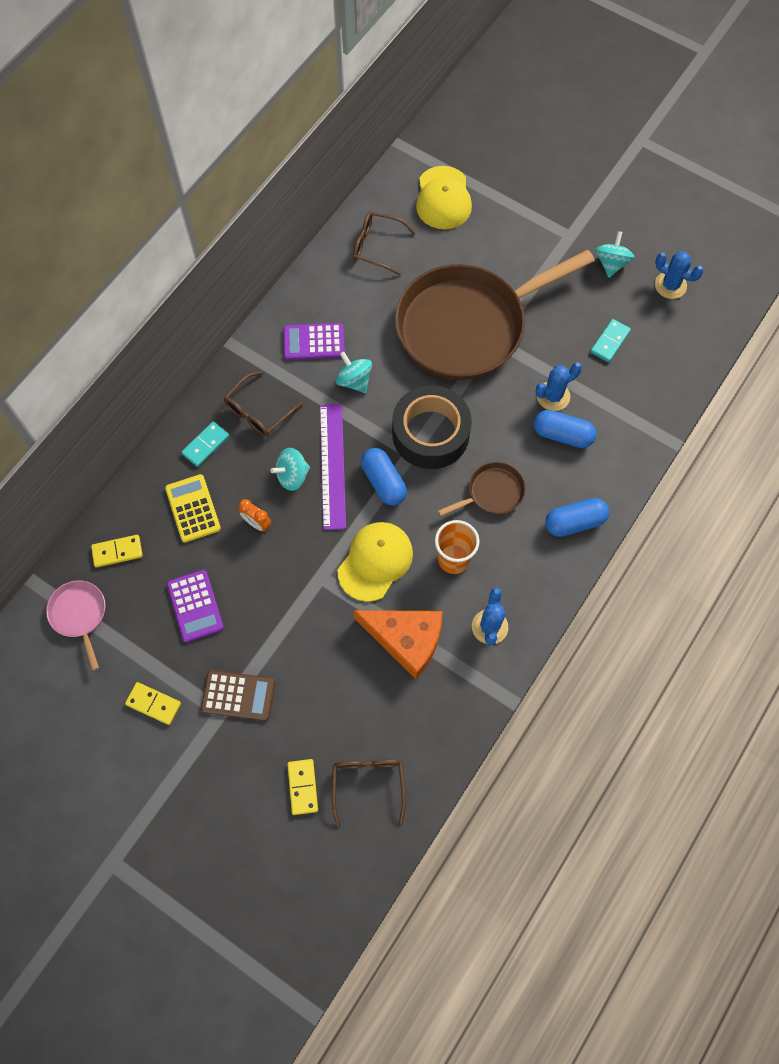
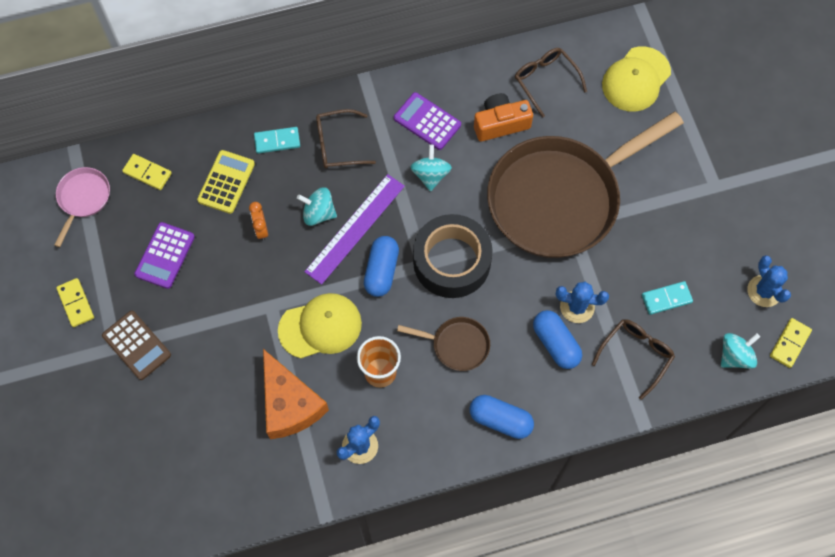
camera: 40 degrees right, 0 degrees up
(302, 787) = (121, 449): yellow domino -> yellow domino (789, 343)
(368, 784) = (167, 486): brown glasses -> brown glasses (636, 355)
(372, 303) = (500, 124): none -> orange camera
(468, 326) = (560, 198): brown pan -> brown pan turned 45 degrees counterclockwise
(611, 263) = (729, 235): turquoise spinning top -> turquoise spinning top (735, 356)

